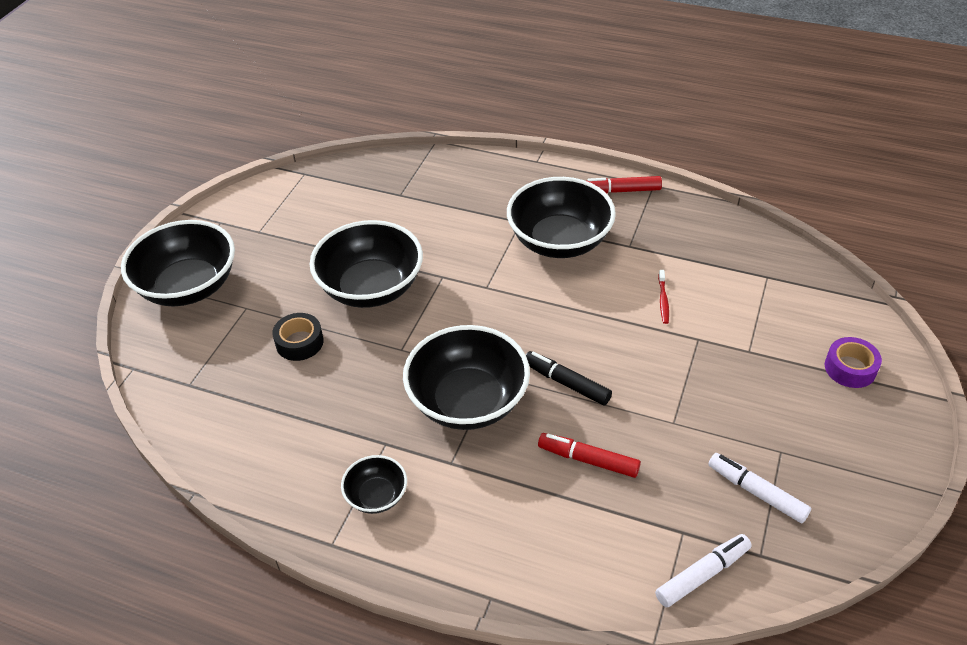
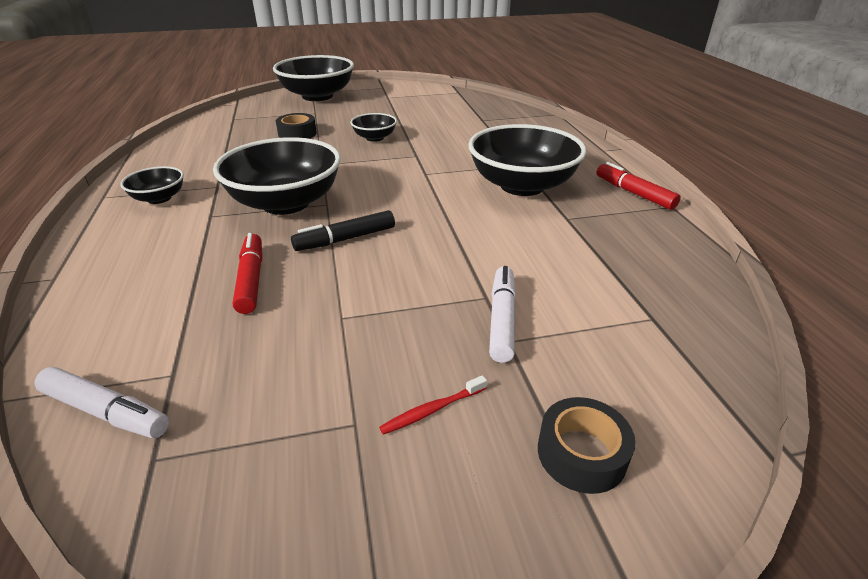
camera: 55 degrees right, 10 degrees down
(371, 287) = (374, 138): black bowl -> black bowl, size x0.49
(566, 383) = (345, 239): black marker -> black marker turned 120 degrees counterclockwise
(663, 300) = (517, 258): red toothbrush -> red toothbrush (432, 410)
(756, 492) = (266, 421): white marker -> white marker (502, 319)
(850, 368) = (581, 453): purple tape -> black tape

